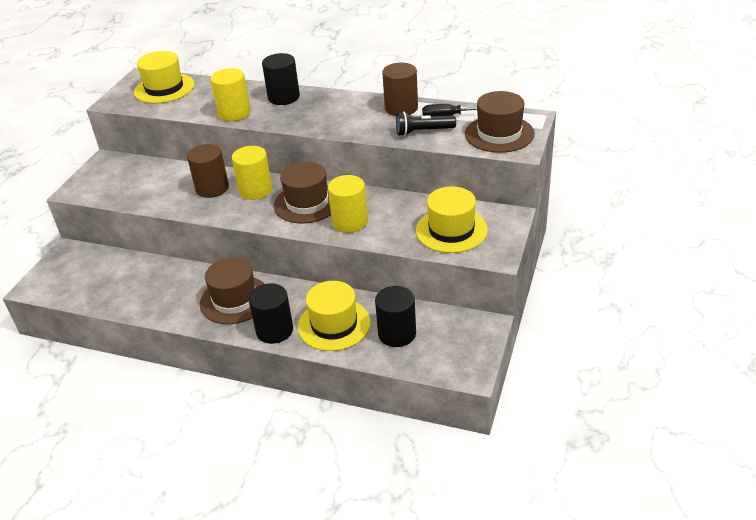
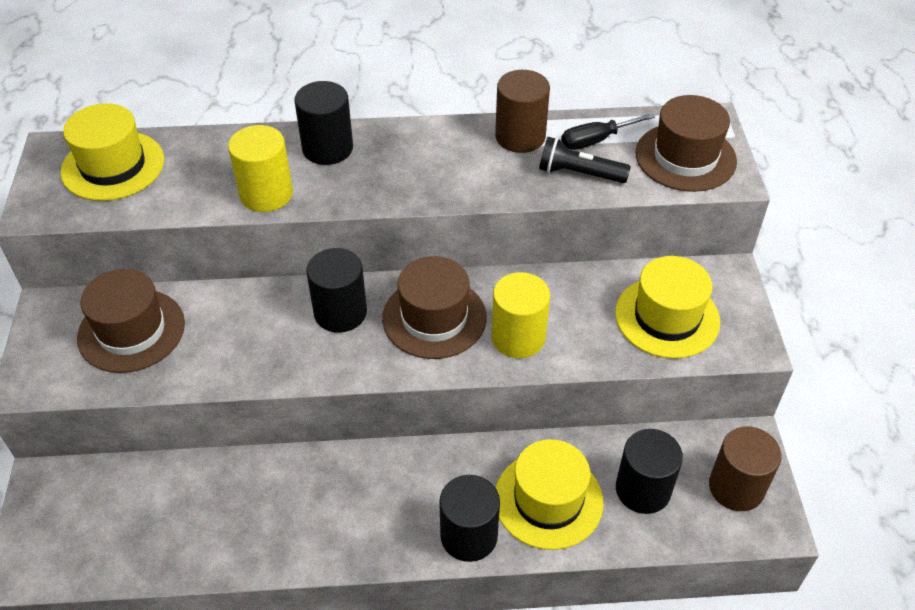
camera: 25 degrees left, 10 degrees up
(212, 188) = (268, 324): brown cylinder -> brown cylinder (736, 487)
(235, 300) = (377, 498): brown hat -> brown hat (131, 330)
(255, 190) = (340, 312): yellow cylinder -> black cylinder
(423, 131) = (579, 174): black flashlight -> black flashlight turned 45 degrees clockwise

